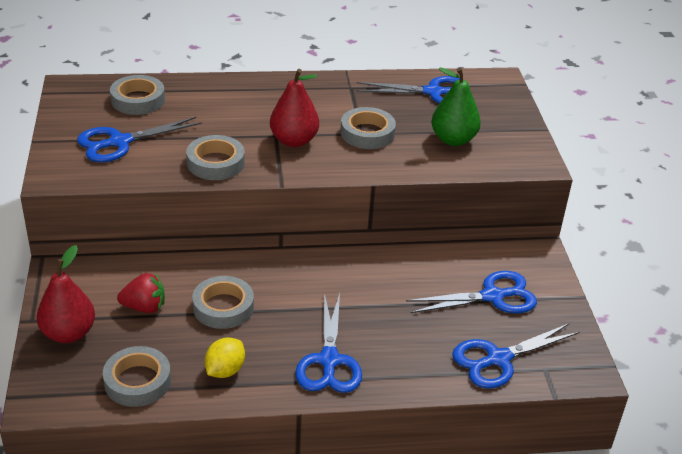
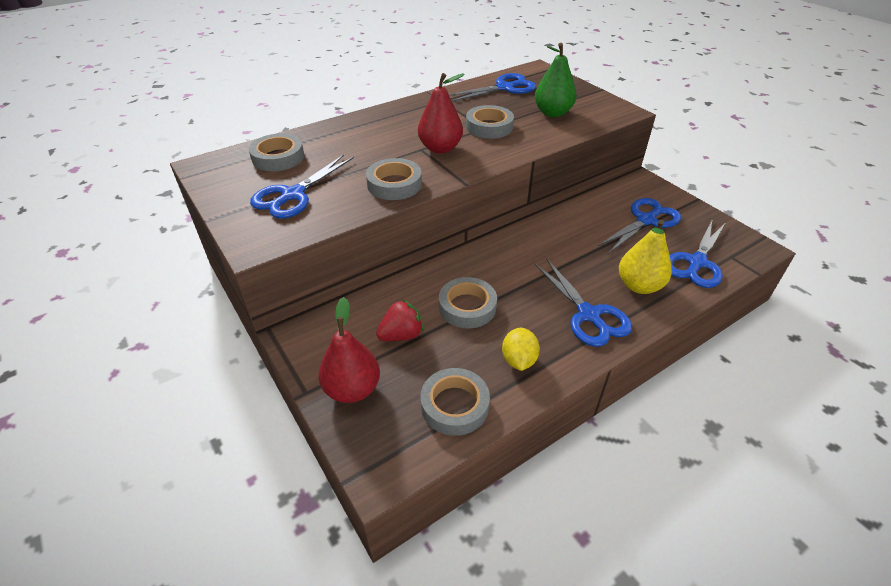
camera: 25 degrees left, 5 degrees up
(409, 356) = (639, 286): none -> yellow pear

